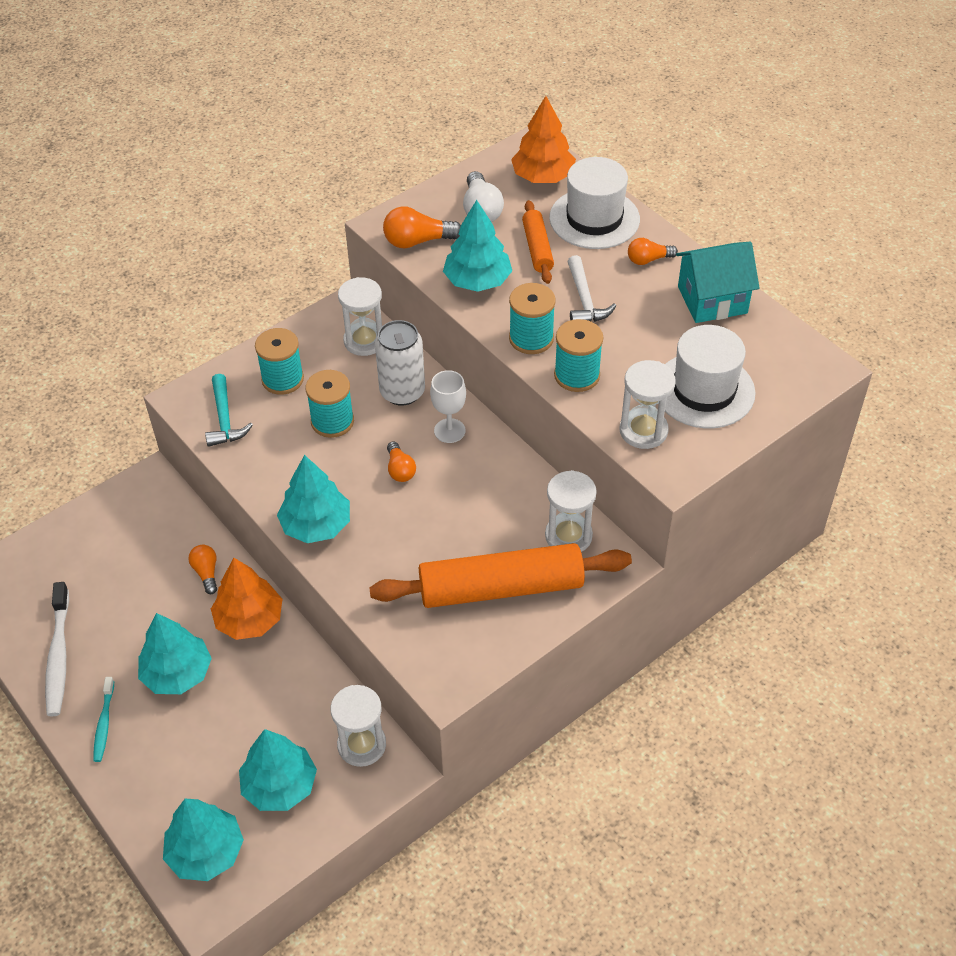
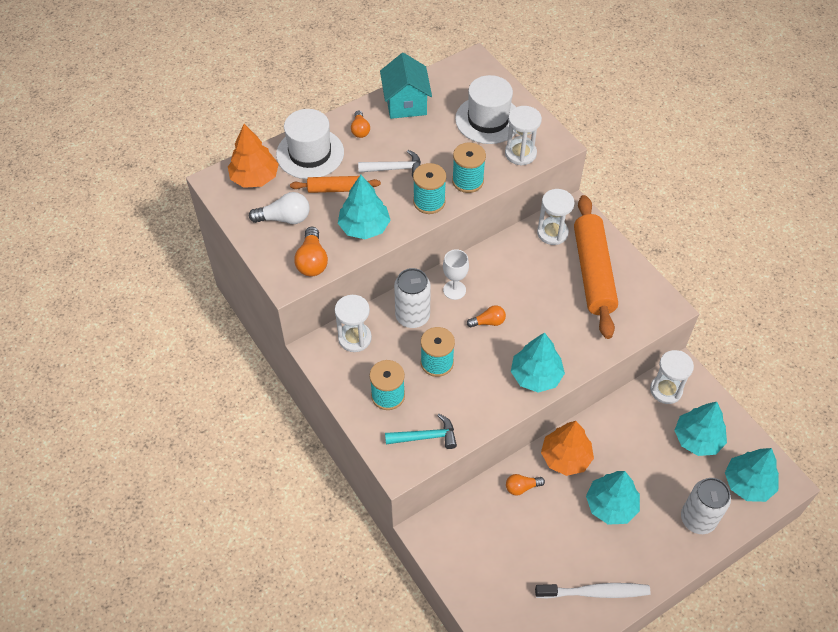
camera: 85 degrees left, 5 degrees up
(104, 723) = (653, 554): turquoise toothbrush -> none
(152, 780) = (697, 519): none -> white can

